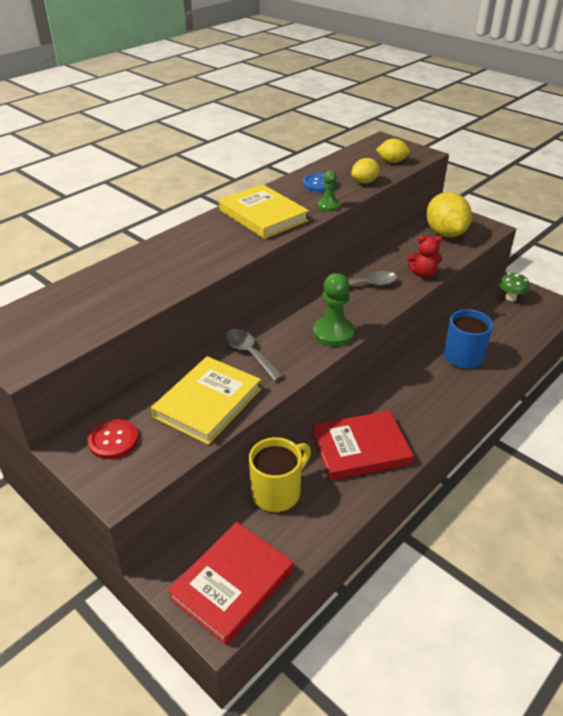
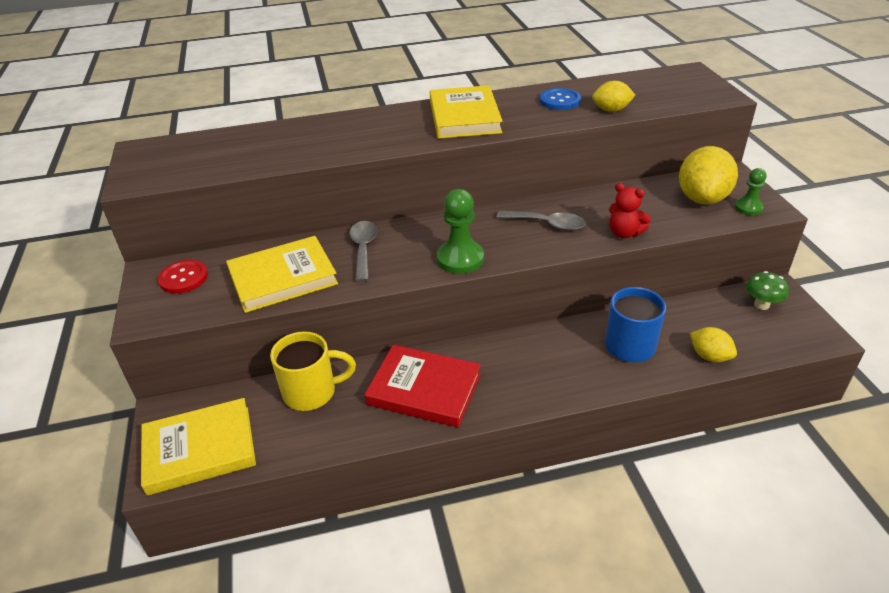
camera: 35 degrees right, 0 degrees up
(232, 584) = (200, 450): red book -> yellow book
(328, 206) = (541, 124): green pawn -> green pawn (748, 208)
(392, 162) = (671, 96): yellow lemon -> yellow lemon (709, 356)

